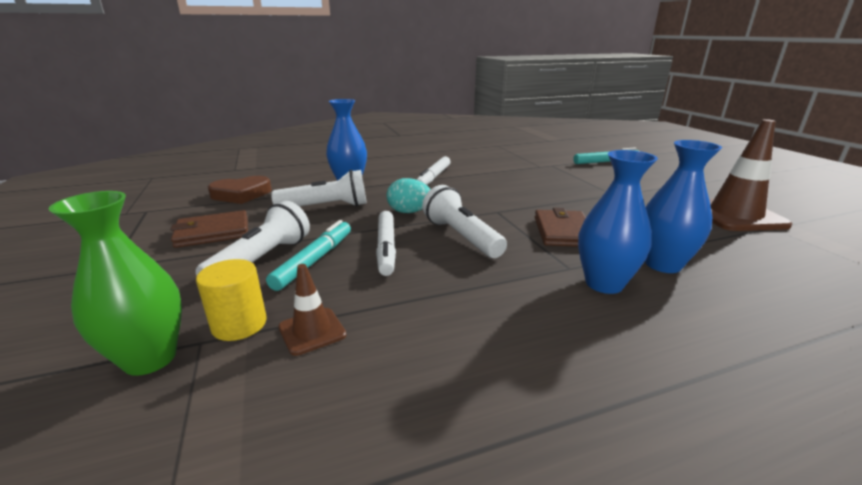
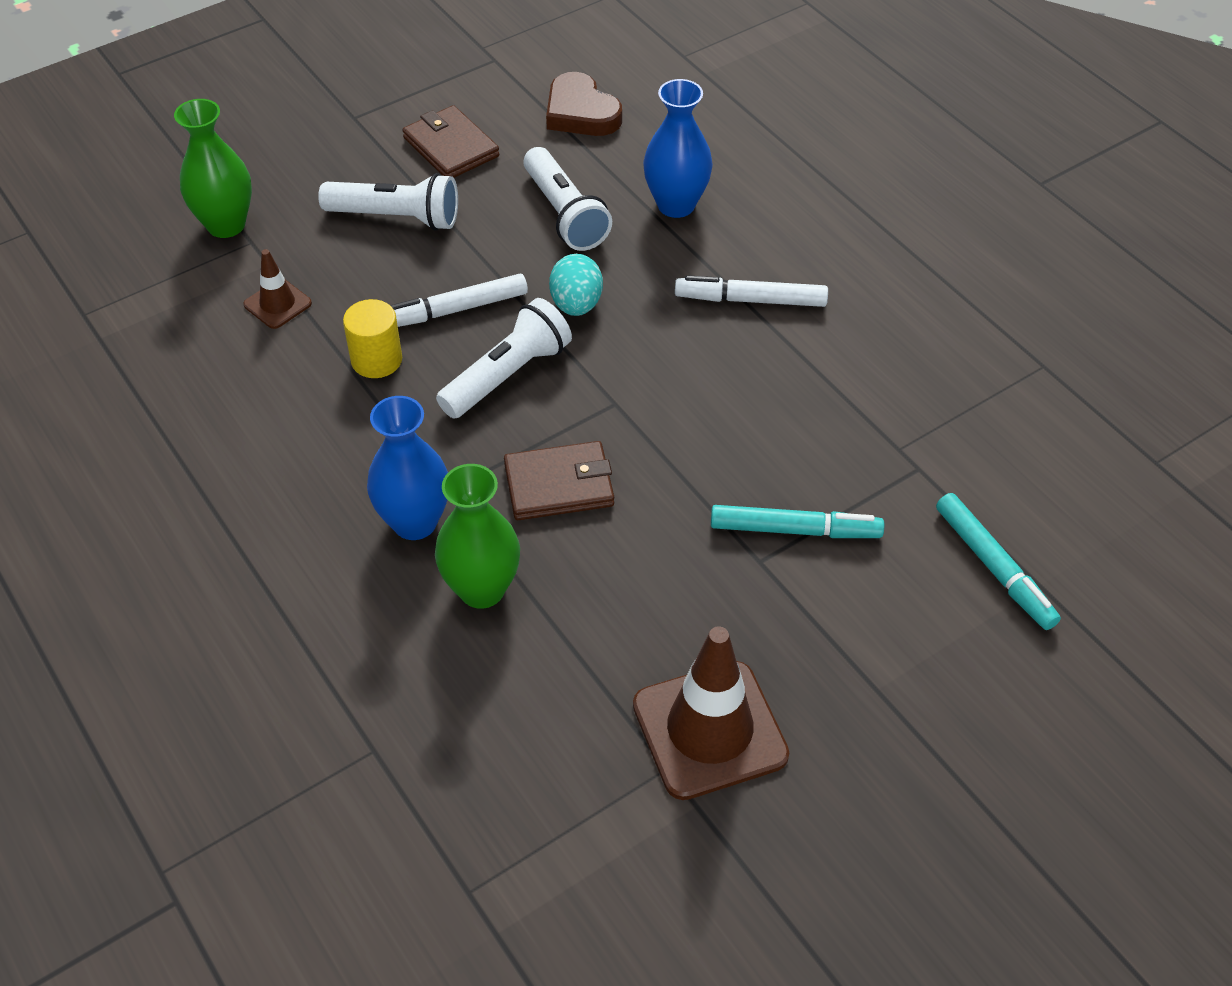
camera: 75 degrees right, 25 degrees up
(239, 324) = (278, 254): yellow cylinder -> yellow cylinder (376, 360)
(314, 260) = (406, 259): turquoise marker -> turquoise marker (795, 530)
(663, 264) = (482, 589): blue vase -> green vase

